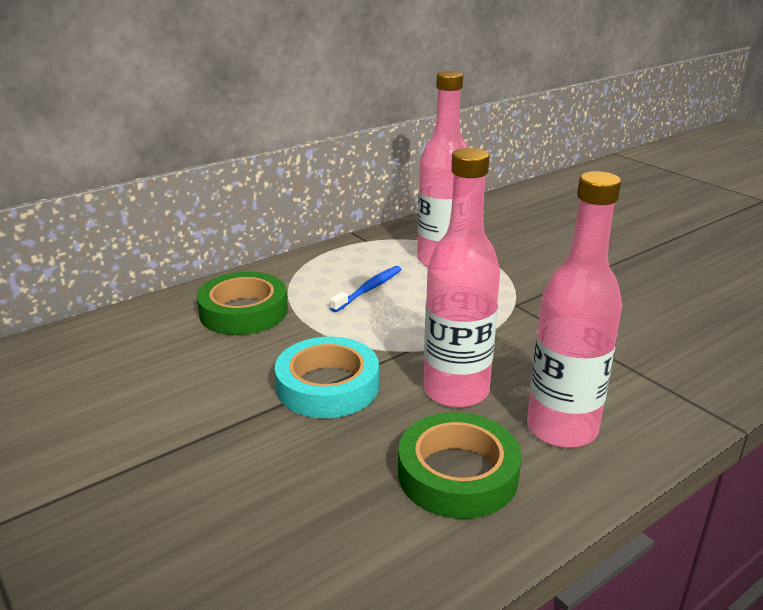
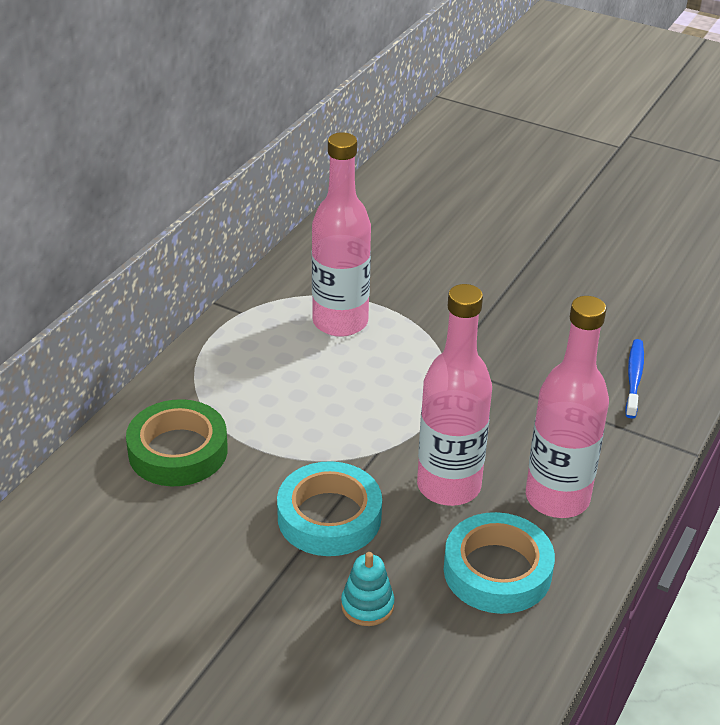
camera: 25 degrees left, 10 degrees up
(306, 465) = (367, 605): none -> turquoise stacking toy
(368, 289) = (289, 384): blue toothbrush -> blue toothbrush (634, 378)
(457, 474) = (497, 571): green tape -> turquoise tape

